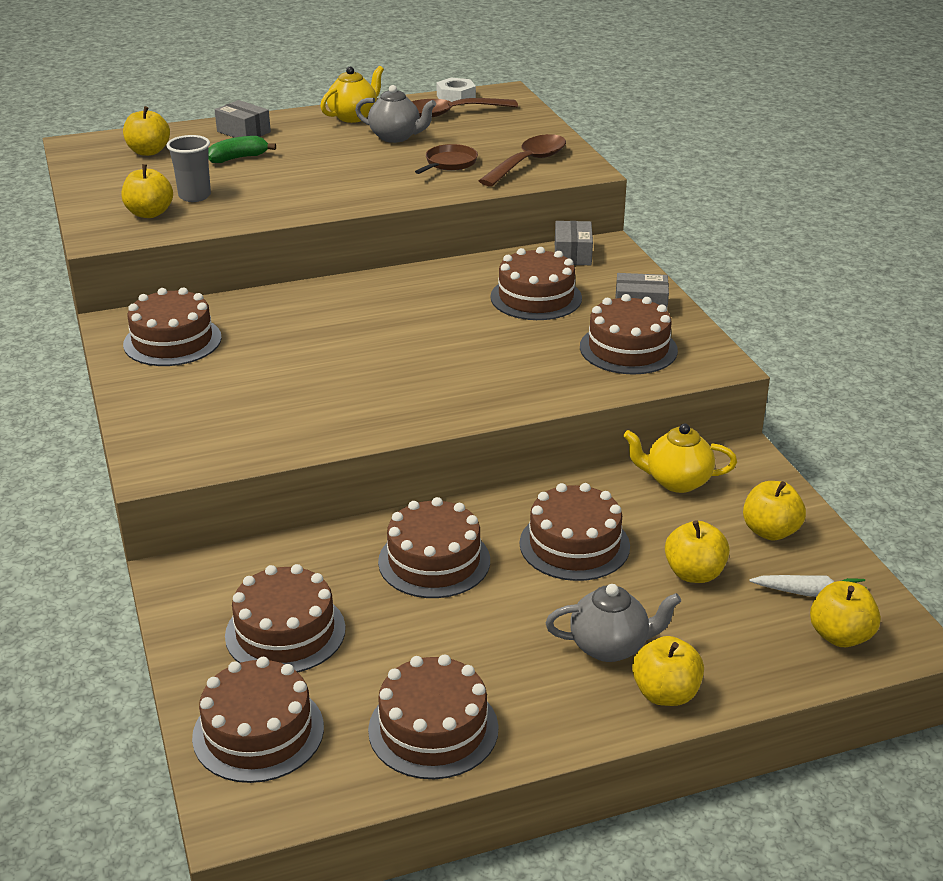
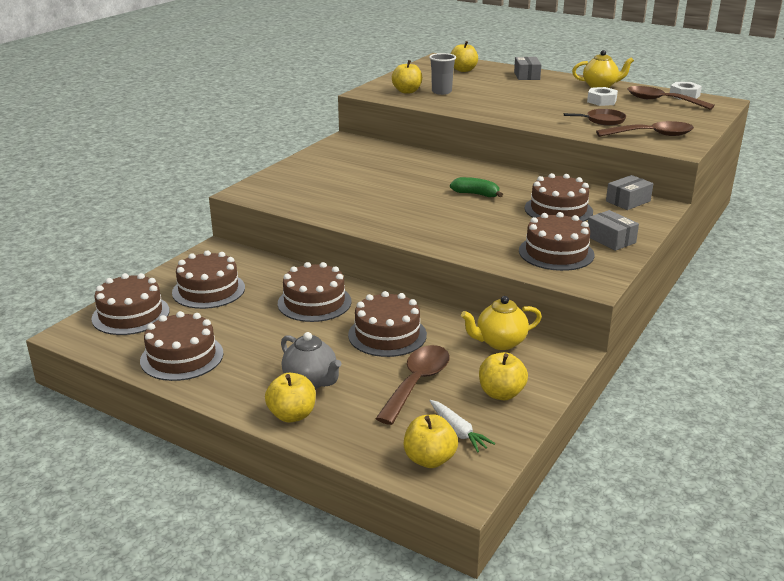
camera: 50 degrees right, 5 degrees down
(172, 341) = (350, 154): brown cake -> none
(238, 158) = (498, 84): green banana -> green banana (476, 194)
(396, 137) = (601, 101): grey teapot -> white nut
(676, 481) = (500, 342): yellow teapot -> yellow teapot turned 75 degrees counterclockwise
(694, 573) = (417, 383): yellow apple -> brown spoon

